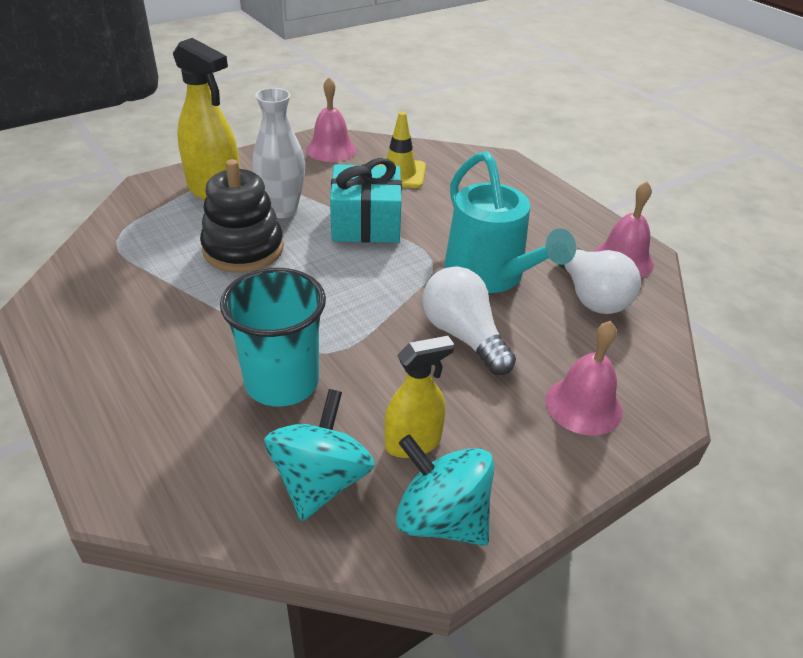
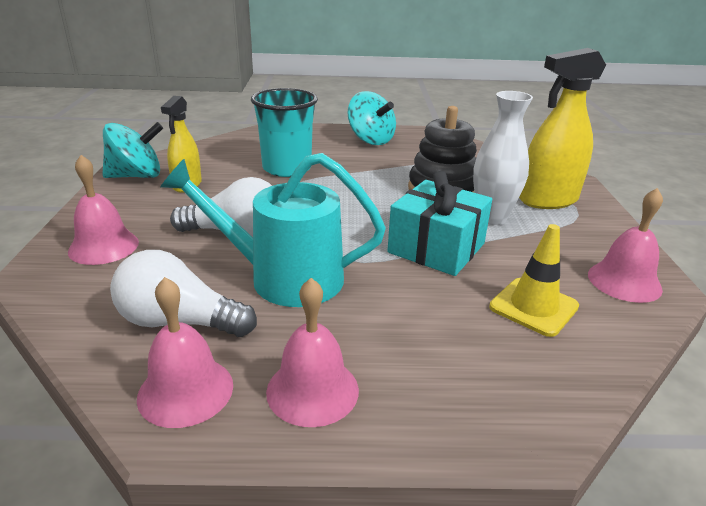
camera: 125 degrees right, 10 degrees down
(320, 481) = (208, 160): turquoise spinning top -> turquoise spinning top (370, 140)
(563, 221) = (312, 390): none -> pink bell

